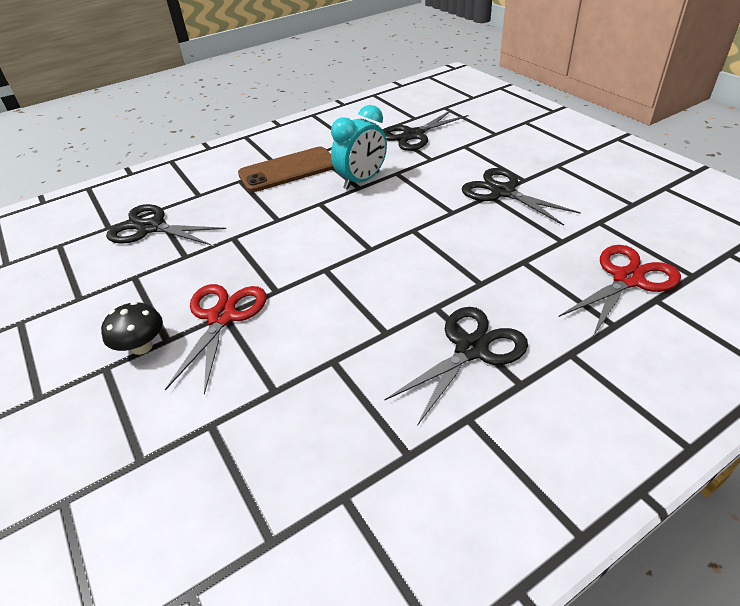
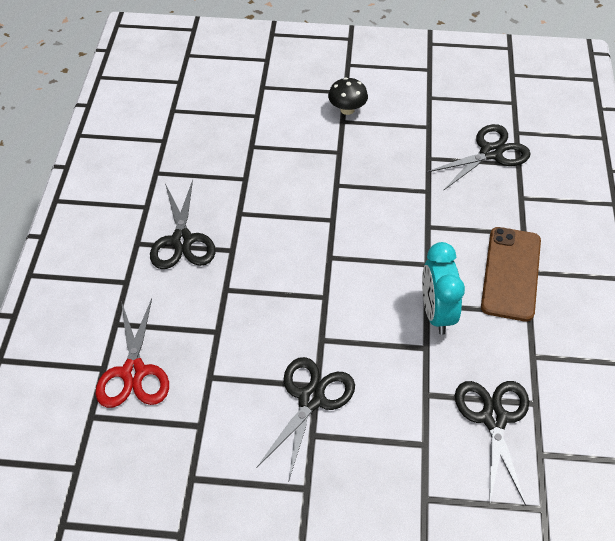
camera: 125 degrees right, 10 degrees up
(222, 317) = (337, 150): red scissors -> none
(502, 192) = (311, 399): black scissors -> black scissors turned 60 degrees counterclockwise

